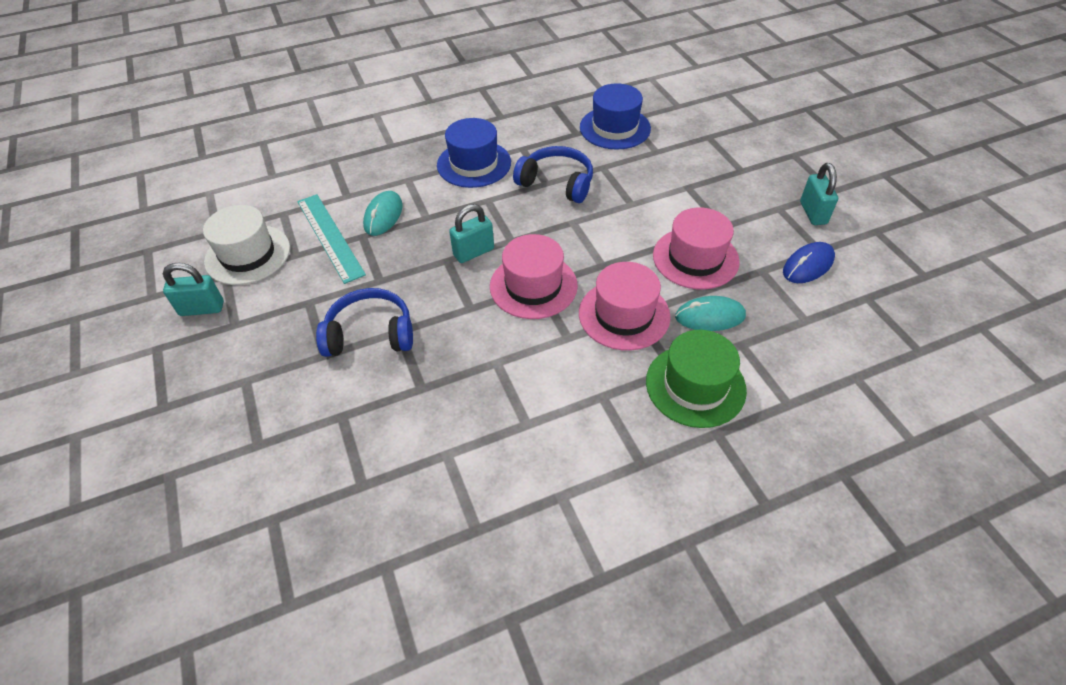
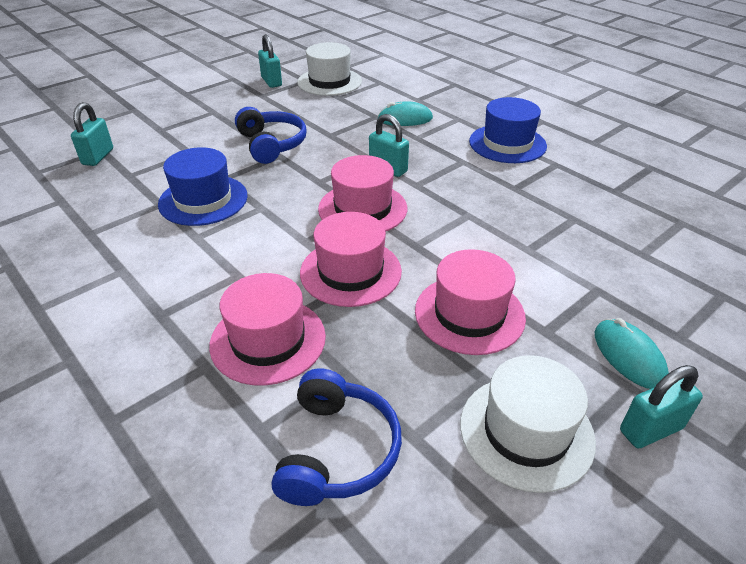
camera: 70 degrees right, 10 degrees down
(290, 523) = (98, 157): none -> turquoise padlock
(330, 237) = (366, 104): turquoise ruler -> none
(557, 183) = (520, 194): blue headphones -> blue headphones (337, 450)
(615, 128) = (654, 215): blue hat -> blue hat (203, 200)
(695, 385) = (268, 340): green hat -> pink hat
(710, 316) = (377, 339): turquoise mouse -> turquoise mouse (629, 356)
(808, 265) = (526, 431): blue mouse -> white hat

